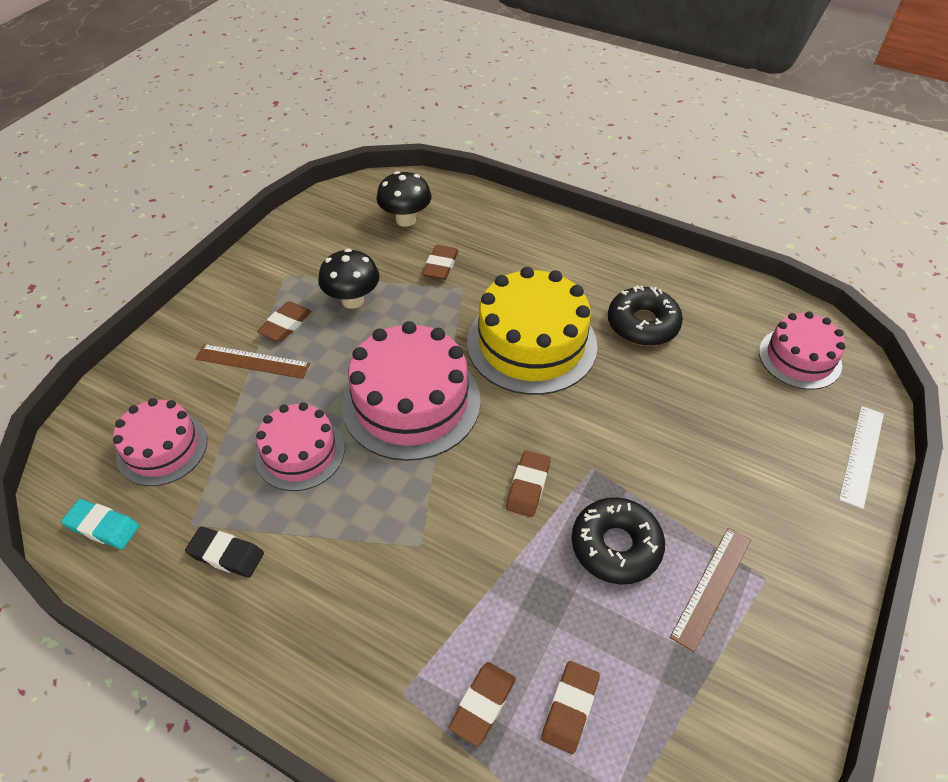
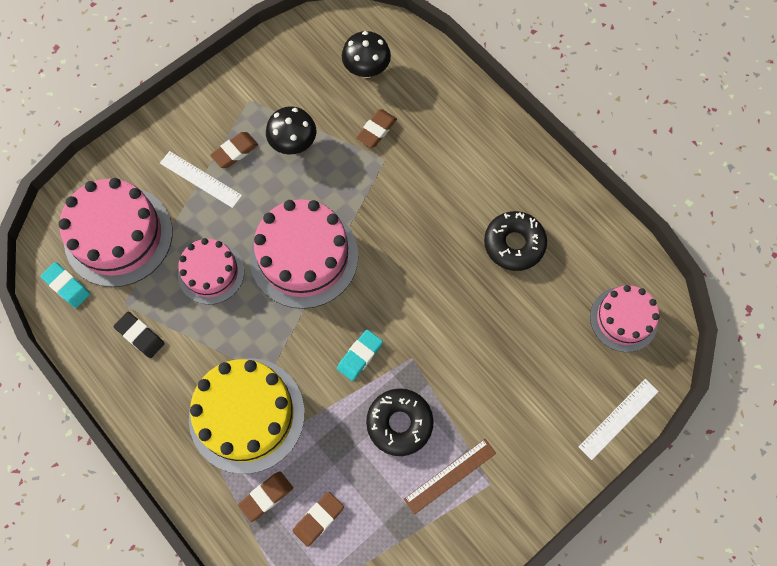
camera: 20 degrees right, 20 degrees up
(162, 448) = (118, 236): pink cake -> pink cake, size x1.65
(252, 361) = (200, 179): brown ruler -> white ruler
(528, 486) = (360, 356): brown eraser -> turquoise eraser
(531, 344) = (416, 233): yellow cake -> yellow cake (247, 415)

